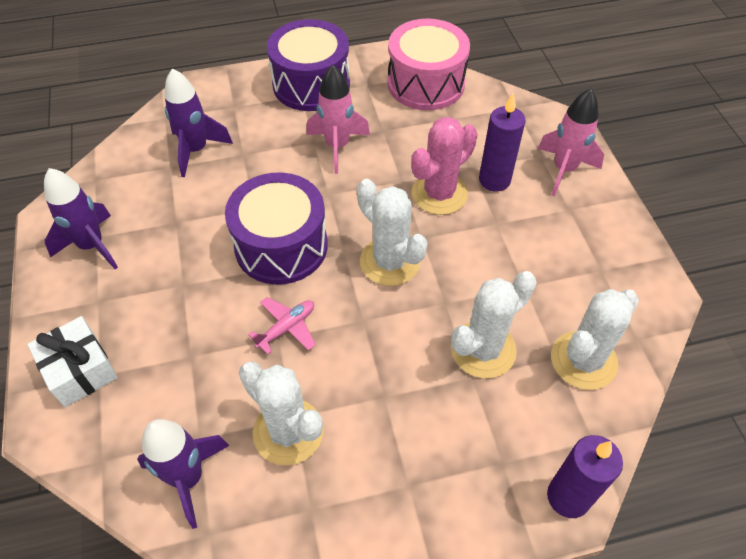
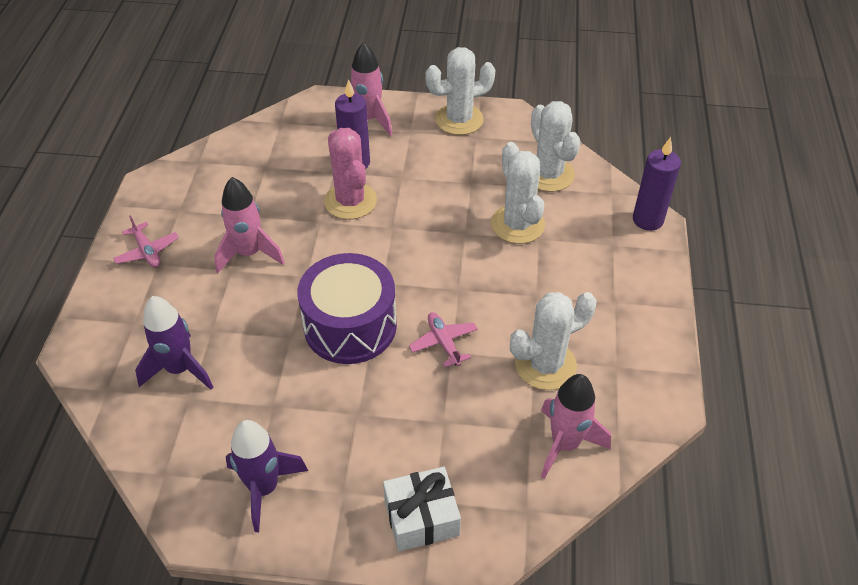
camera: 70 degrees left, 5 degrees down
(188, 478) = (565, 444): purple rocket -> pink rocket
(311, 84) = (147, 251): purple drum -> pink plane
(390, 262) = (407, 254): white cactus -> white cactus (459, 119)
(426, 83) = (209, 168): pink drum -> none

